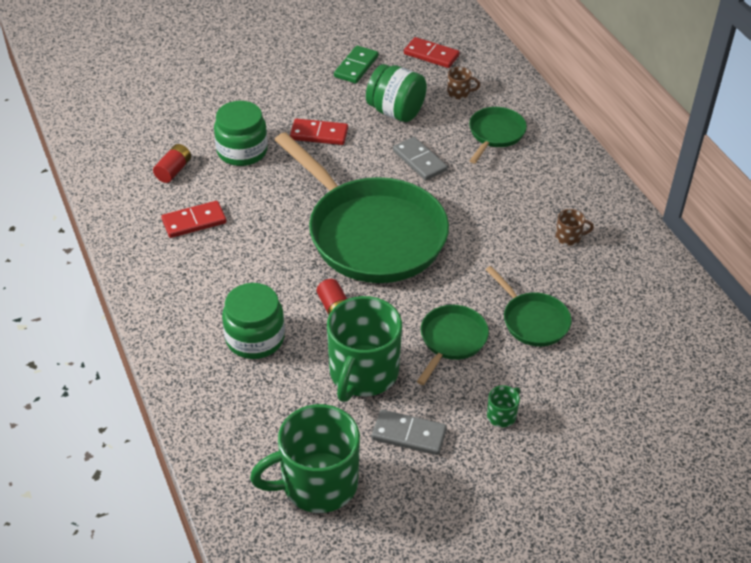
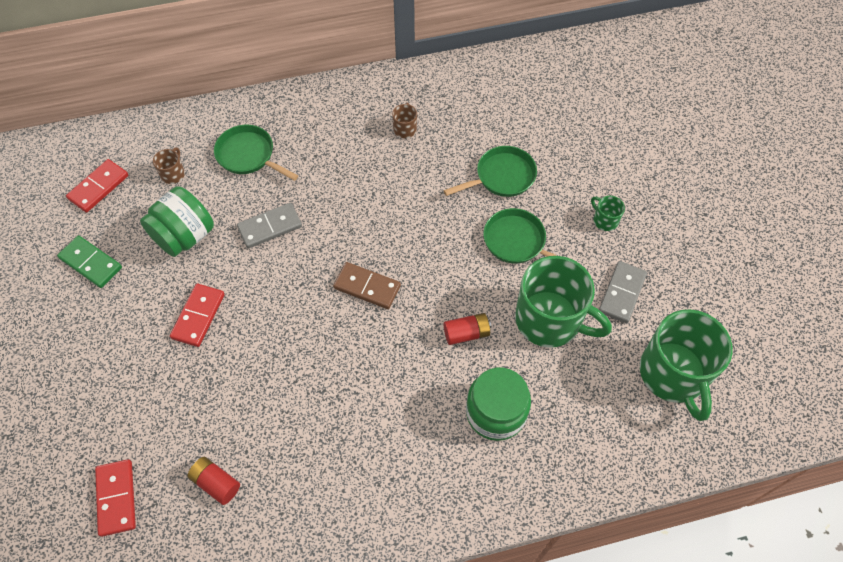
camera: 80 degrees left, 15 degrees up
(194, 222) = (311, 463): red domino -> red domino (117, 498)
(242, 151) = (203, 401): green jar -> none
(371, 233) = (367, 287): green pan -> brown domino

